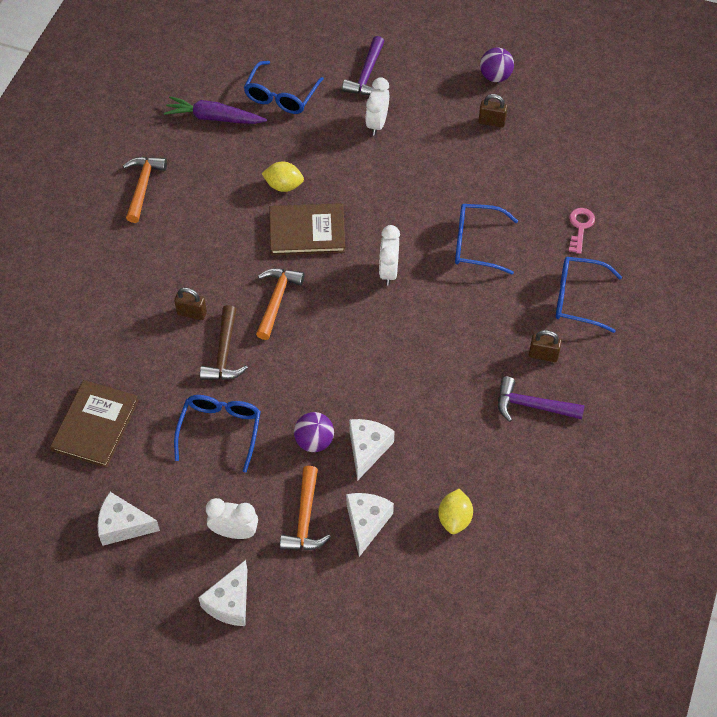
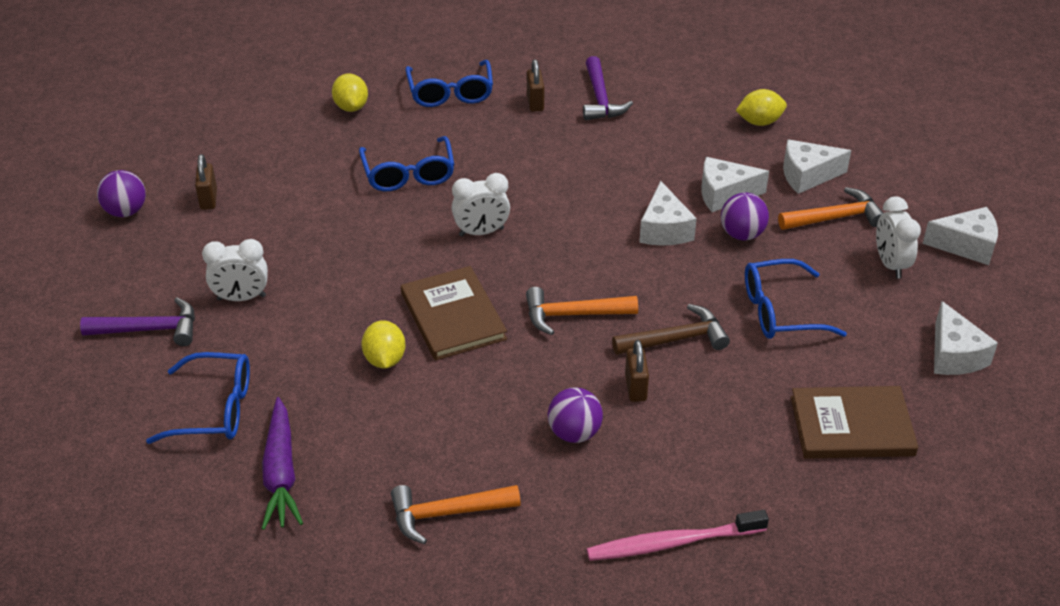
camera: 110 degrees left, 15 degrees down
(62, 288) = (672, 543): none -> pink toothbrush
(171, 267) = (574, 433): none -> purple ball
(342, 390) = (664, 229): none -> white cheese
(580, 227) = (351, 107): pink key -> yellow lemon

